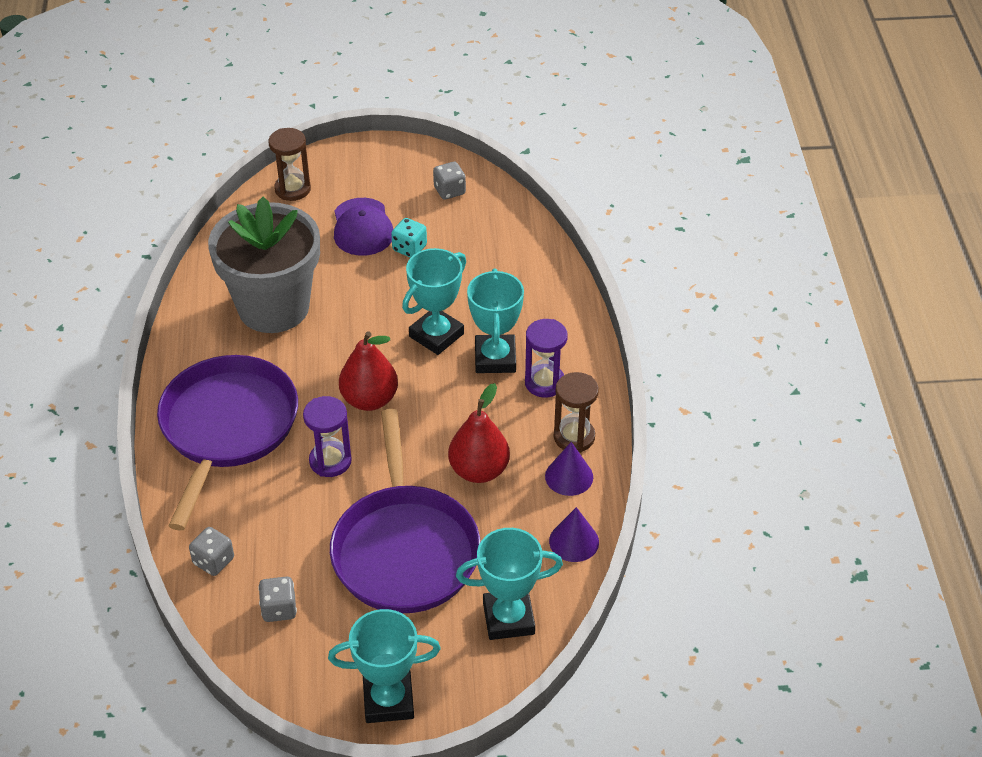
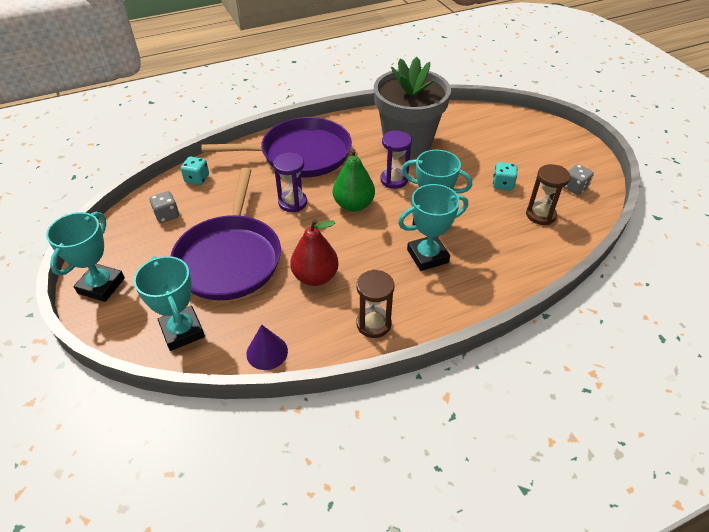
camera: 70 degrees right, 0 degrees up
(213, 561) = (197, 179): grey dice -> turquoise dice
(292, 189) = (513, 121): brown hourglass -> brown hourglass (540, 215)
(362, 227) = (504, 158): purple cap -> none
(369, 399) = (353, 205): red pear -> green pear
(388, 700) = (101, 286): turquoise trophy -> turquoise trophy turned 45 degrees clockwise
(405, 550) = (230, 258): purple pan -> purple pan turned 60 degrees counterclockwise
(544, 383) = (419, 291): purple hourglass -> purple hourglass (394, 180)
(569, 476) = (331, 331): purple cone -> none

